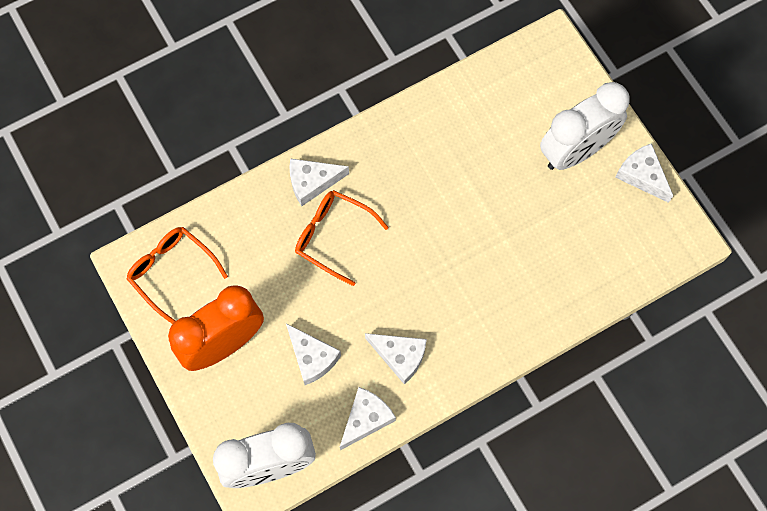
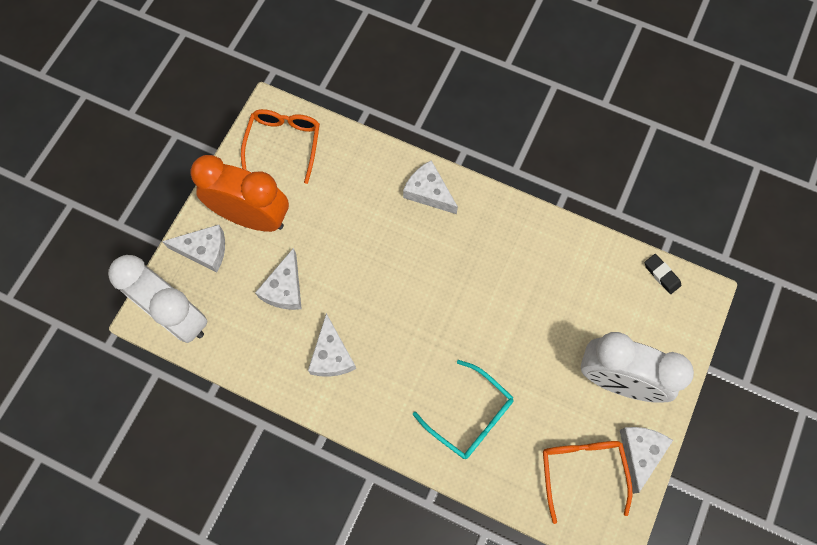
camera: 55 degrees right, 0 degrees up
(333, 236) = (395, 237): orange glasses -> orange glasses (582, 471)
(366, 419) = (262, 363): white cheese -> white cheese (204, 250)
(516, 57) = (661, 275): none -> black eraser
(528, 280) = (470, 416): none -> turquoise glasses

